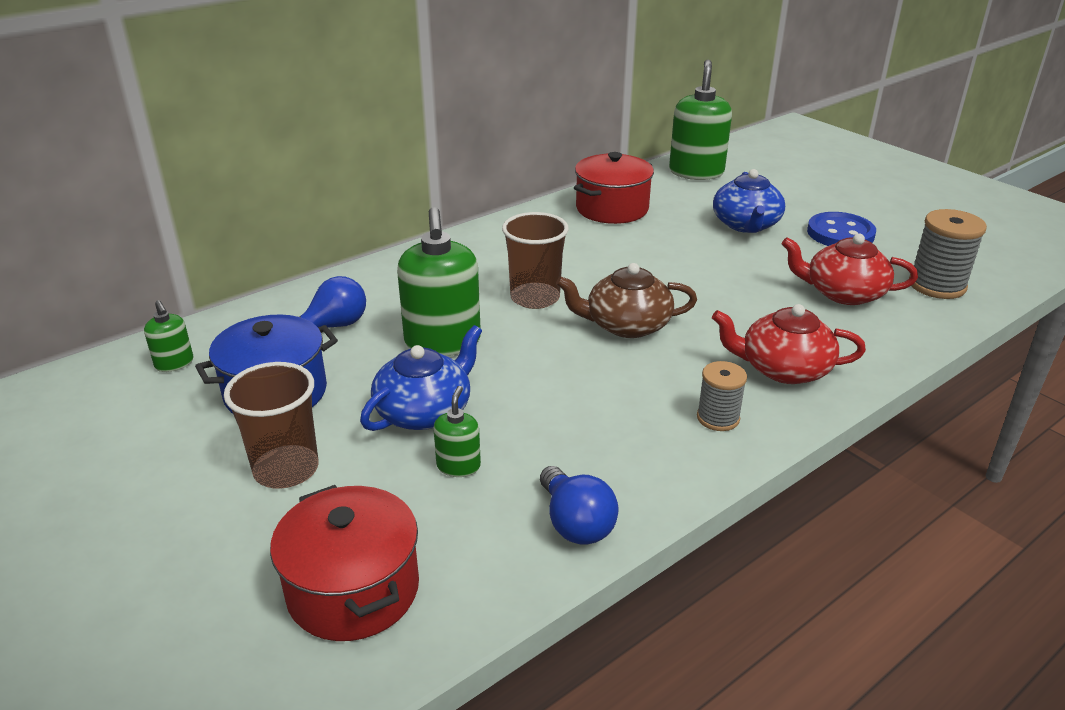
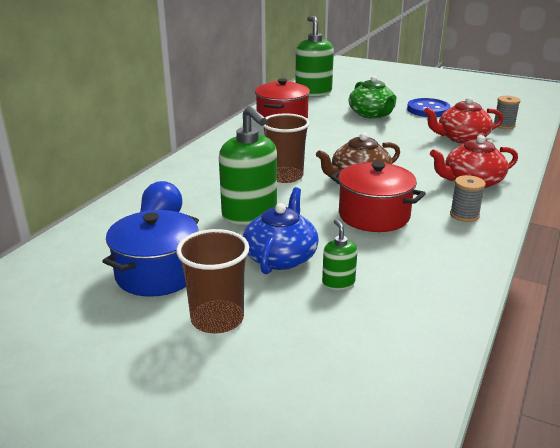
camera: 25 degrees left, 5 degrees down
(174, 363) = (50, 275): green soap dispenser -> none
(353, 590) = (347, 377): red pot -> red pot (374, 215)
(575, 523) = (446, 293): blue light bulb -> none
(746, 225) = (372, 114): blue teapot -> green teapot
(937, 285) = (504, 125): grey spool -> grey spool, size x0.63

